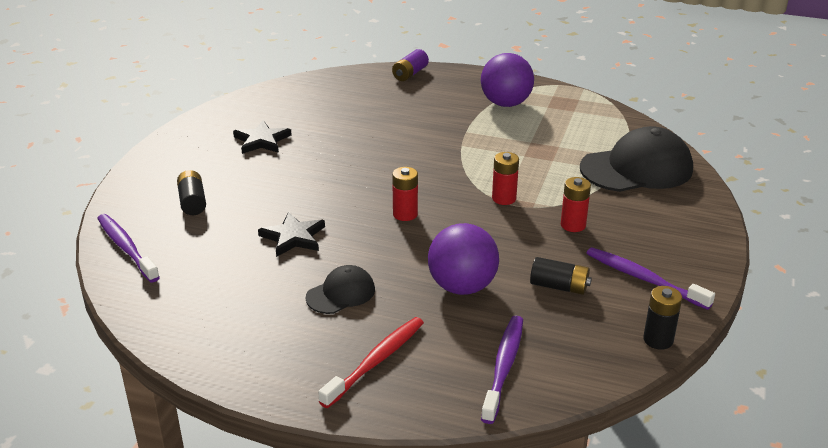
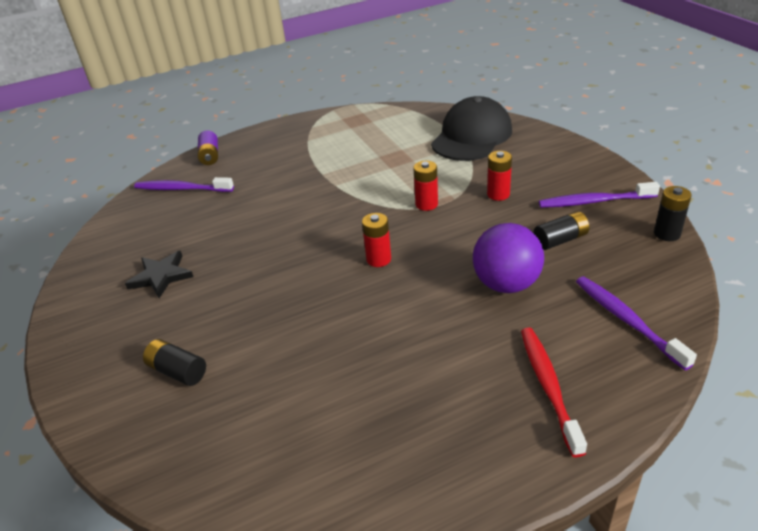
camera: 40 degrees left, 5 degrees up
(126, 248) = (175, 463): purple toothbrush -> purple toothbrush (182, 189)
(293, 237) = (322, 337): black star -> none
(341, 293) = (435, 354): black cap -> none
(505, 104) = (318, 140): purple ball -> none

